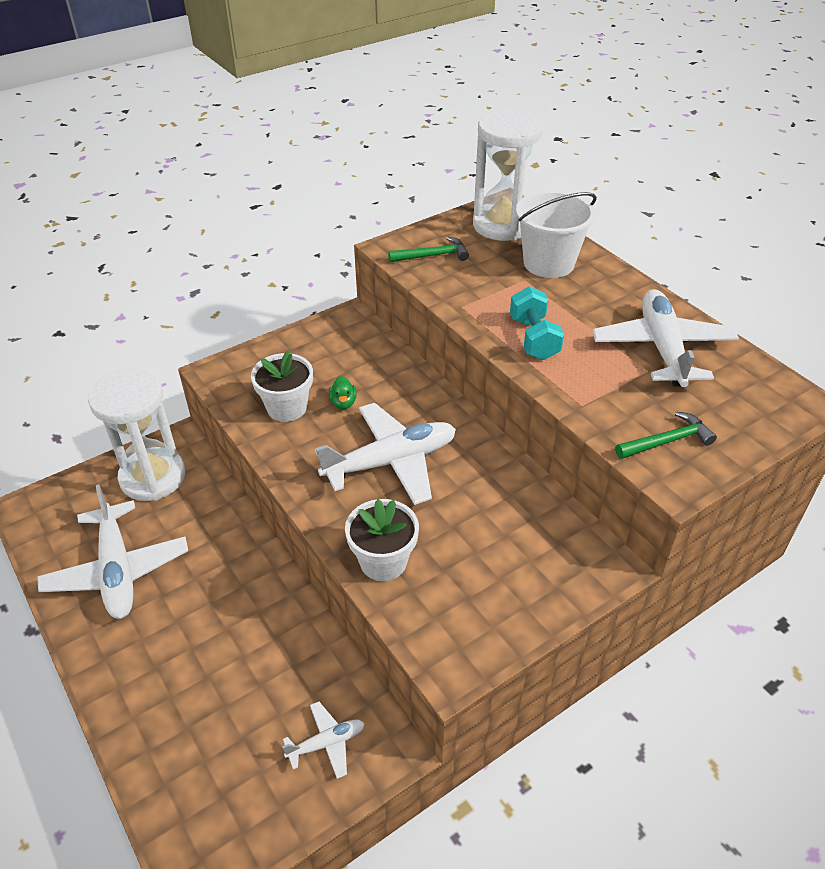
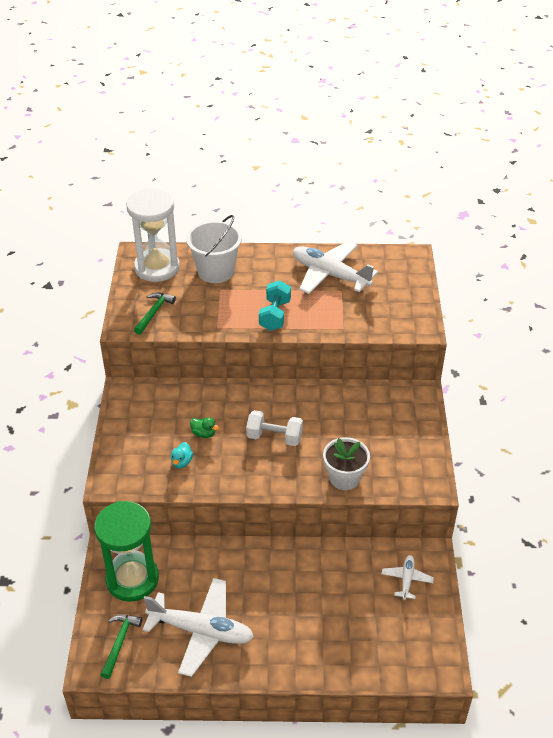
camera: 55 degrees left, 0 degrees up
(153, 477) = (132, 579): white hourglass -> green hourglass
(287, 408) = (182, 462): white flower pot -> turquoise duck
(391, 462) = (274, 437): white plane -> white dumbbell
(534, 338) = (275, 315): turquoise dumbbell -> turquoise dumbbell turned 75 degrees clockwise
(667, 441) = (395, 315): green hammer -> green hammer (120, 642)

